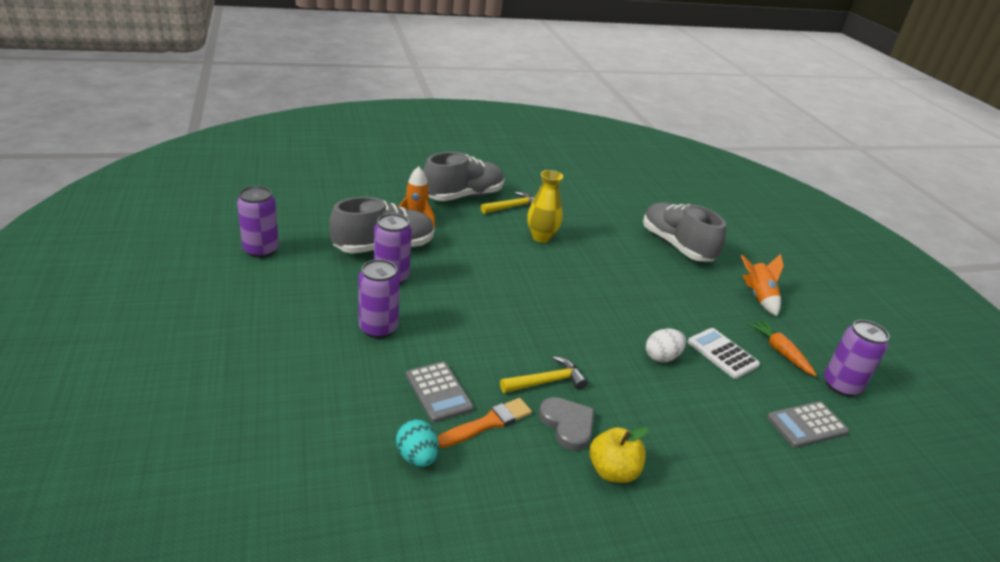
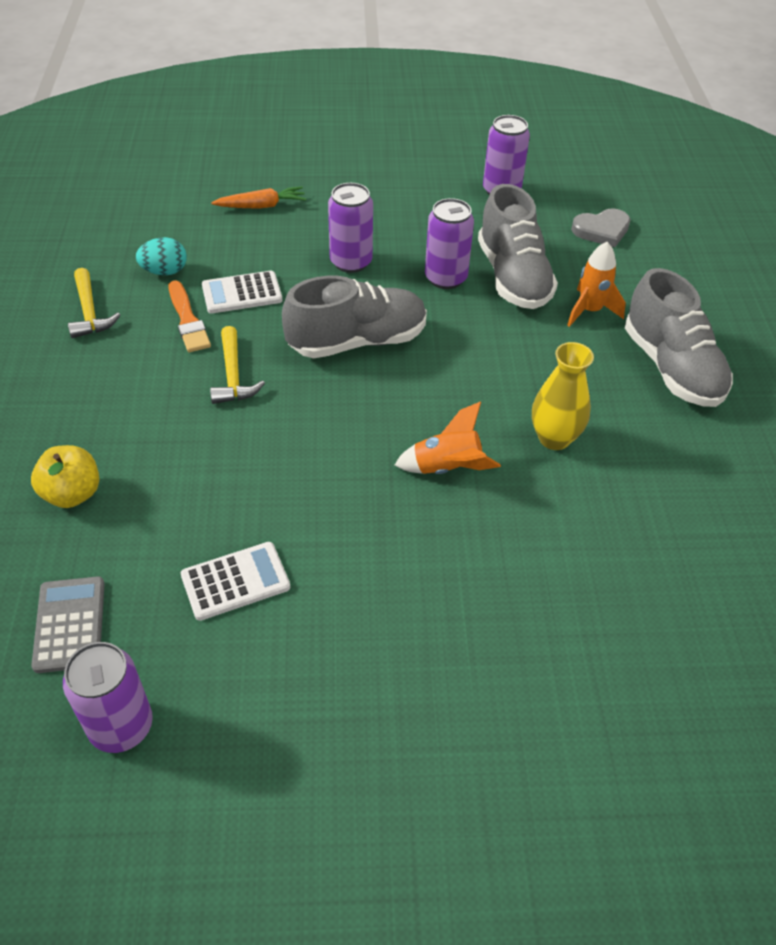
camera: 105 degrees right, 15 degrees up
(438, 392) = (242, 293): grey calculator -> white calculator
(512, 207) = (648, 421): yellow hammer -> yellow hammer (90, 312)
(567, 425) = (164, 378): grey heart -> grey heart (601, 230)
(612, 471) = (90, 397): yellow apple -> yellow apple (72, 494)
(662, 357) = (246, 501): white egg -> none
(676, 245) = (545, 636): grey shoe -> grey shoe (357, 341)
(758, 297) = (369, 712): orange rocket -> orange rocket (447, 468)
(780, 352) = (219, 671): orange carrot -> orange carrot (261, 206)

